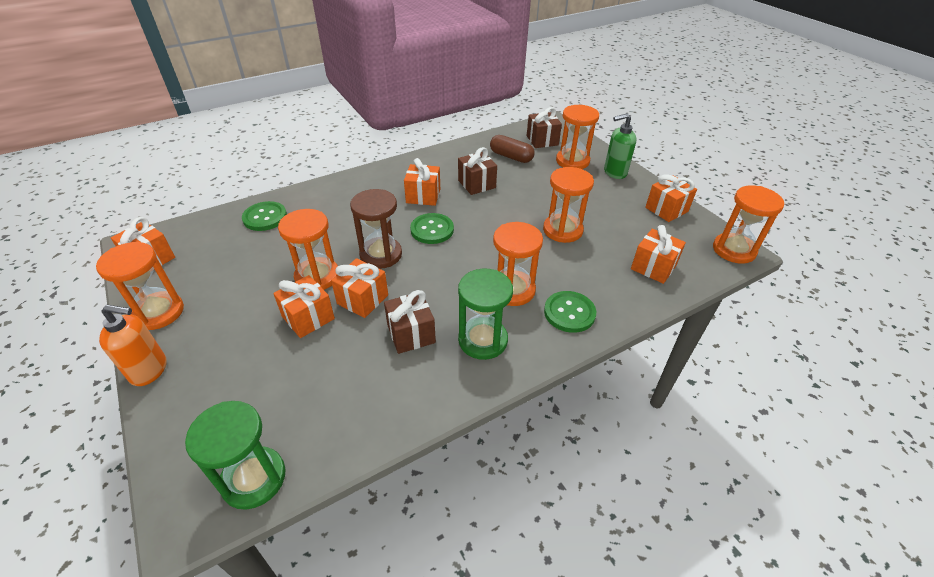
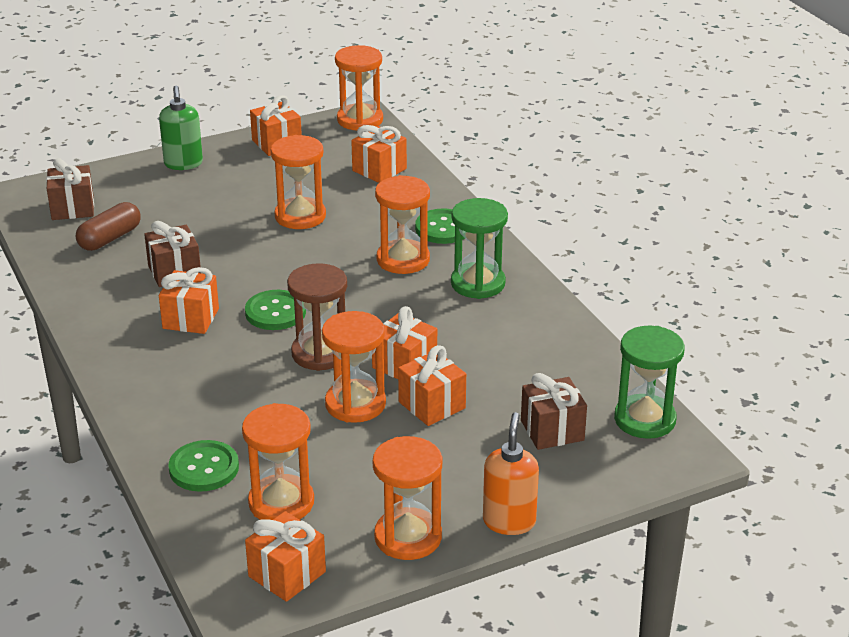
camera: 85 degrees left, 10 degrees down
(411, 334) = (465, 329): brown gift -> brown gift (552, 430)
(572, 161) = (142, 191): orange hourglass -> orange hourglass (281, 502)

